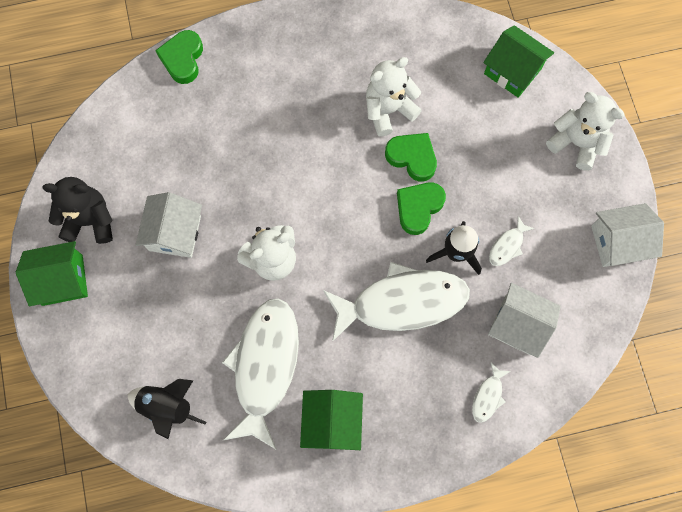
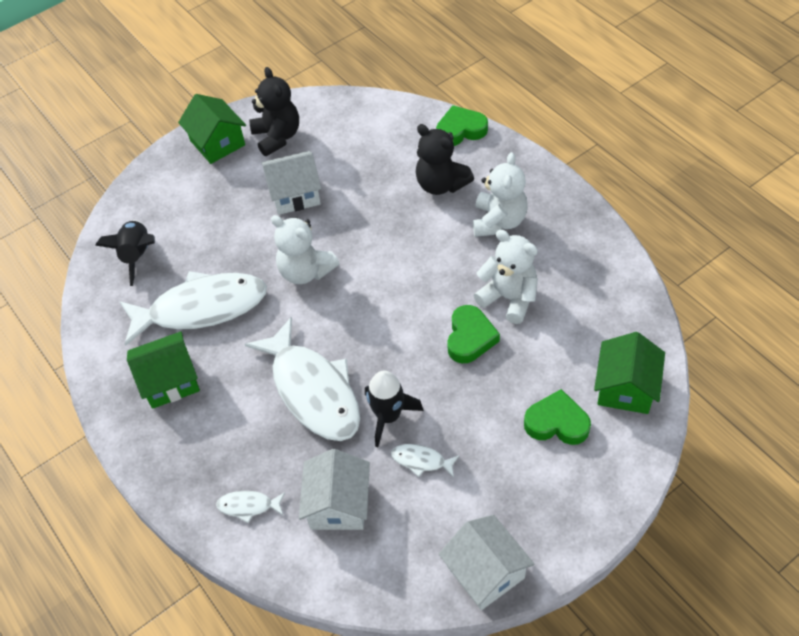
camera: 70 degrees right, 20 degrees down
(237, 104) = (441, 184): none -> black teddy bear
(418, 208) = (419, 365): green heart -> green heart (557, 423)
(576, 143) = (580, 483): white teddy bear -> white teddy bear (498, 221)

